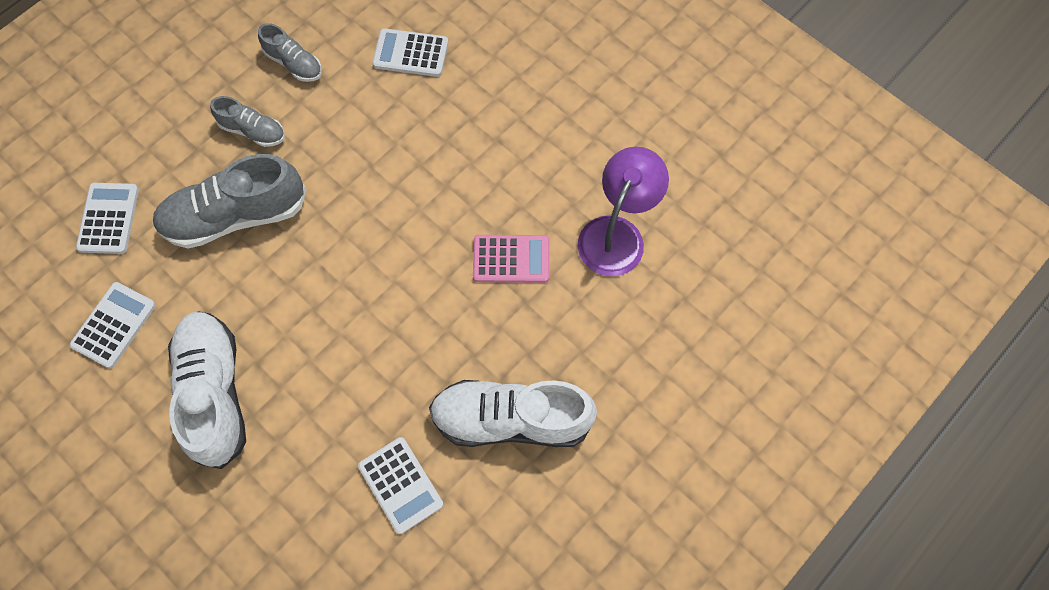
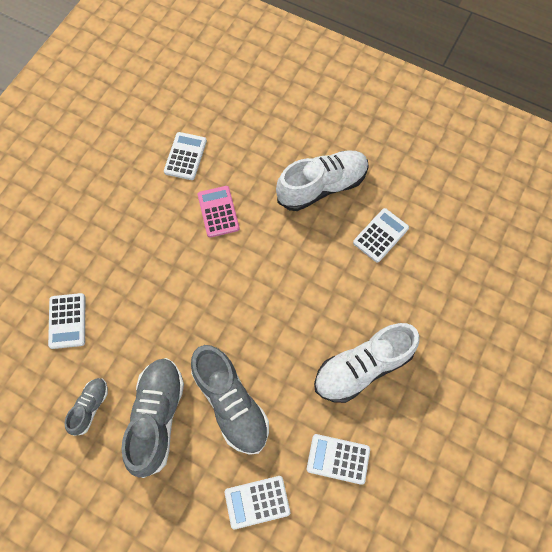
camera: 105 degrees left, 0 degrees up
(253, 131) = (157, 417): grey shoe -> grey shoe, size x1.91
(511, 419) = (322, 186): white shoe -> white shoe turned 105 degrees counterclockwise
(617, 233) = (185, 156): purple lamp -> white calculator

